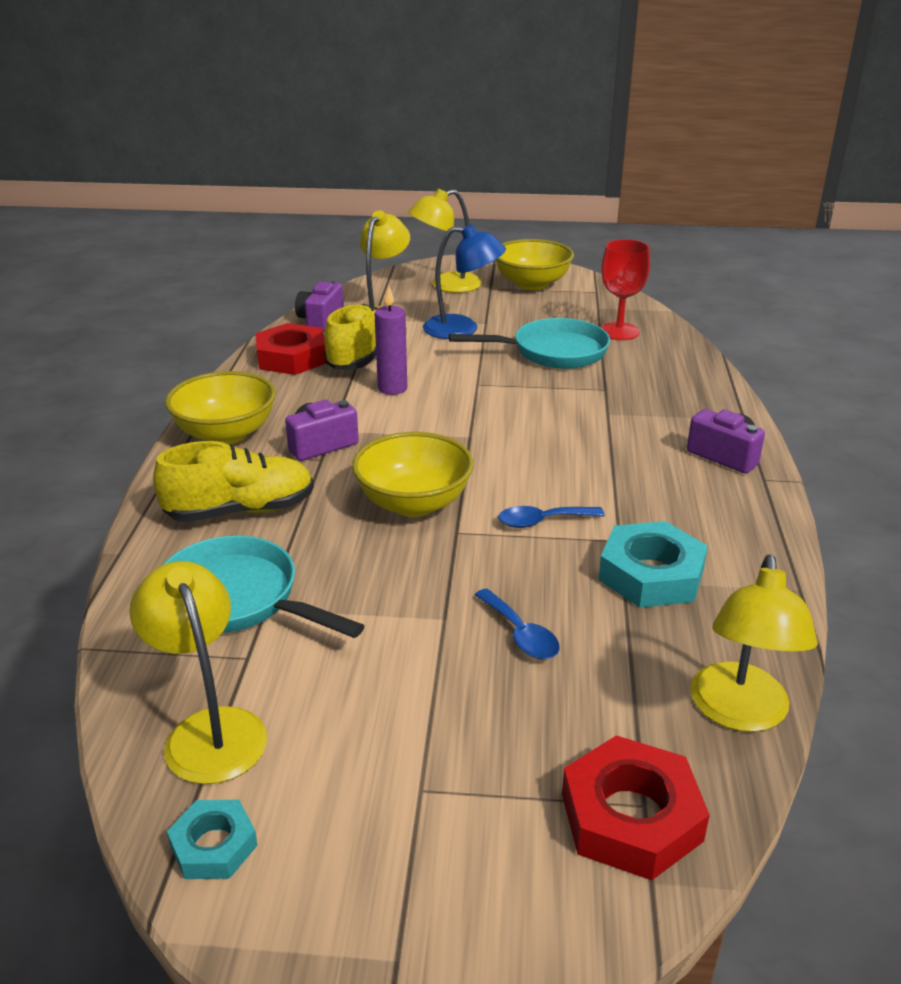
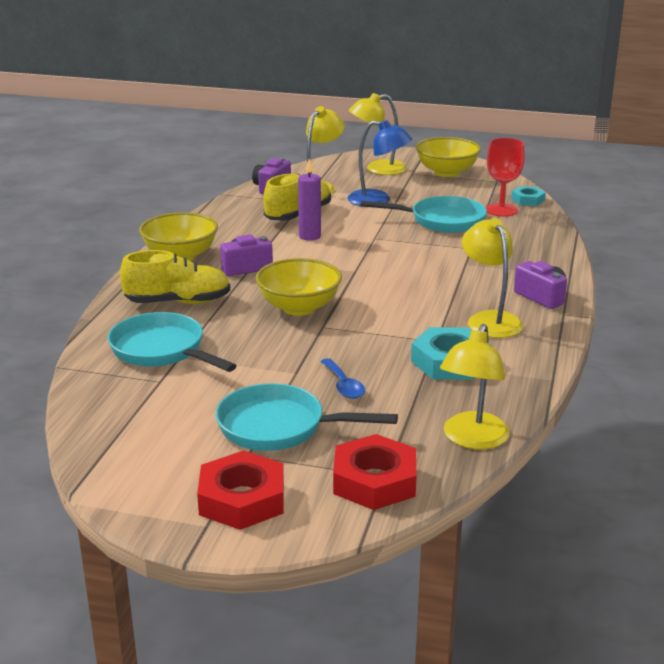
camera: 10 degrees right, 5 degrees down
(209, 729) = (127, 414): yellow lamp -> yellow lamp (489, 319)
(214, 845) = (115, 466): turquoise nut -> turquoise nut (528, 200)
(292, 357) = (242, 211): red nut -> red nut (242, 499)
(451, 726) = (278, 427): none -> turquoise pan
(542, 521) = (386, 325): blue spoon -> none

